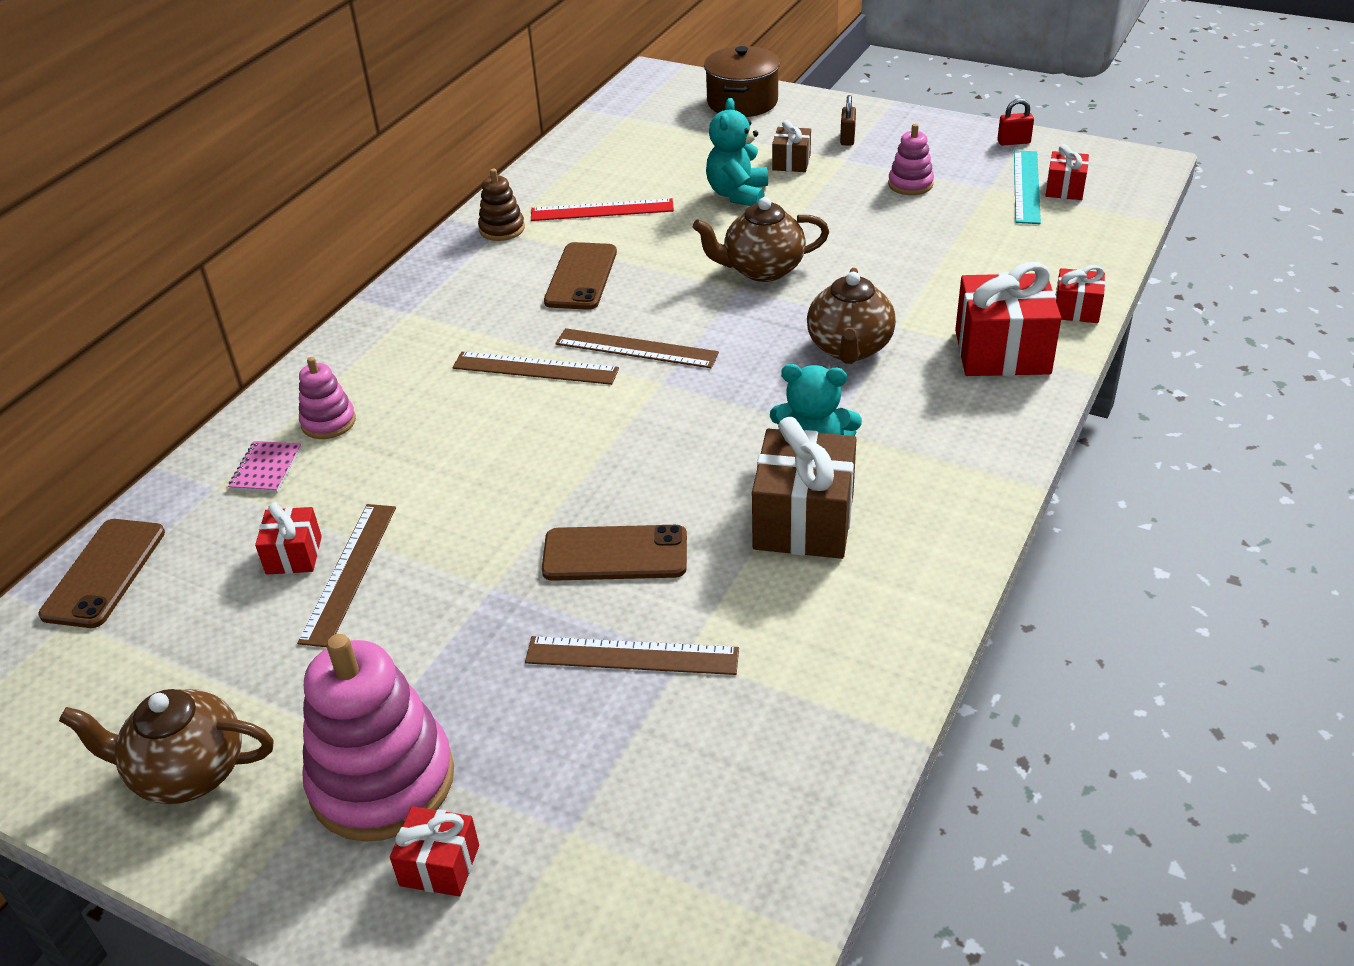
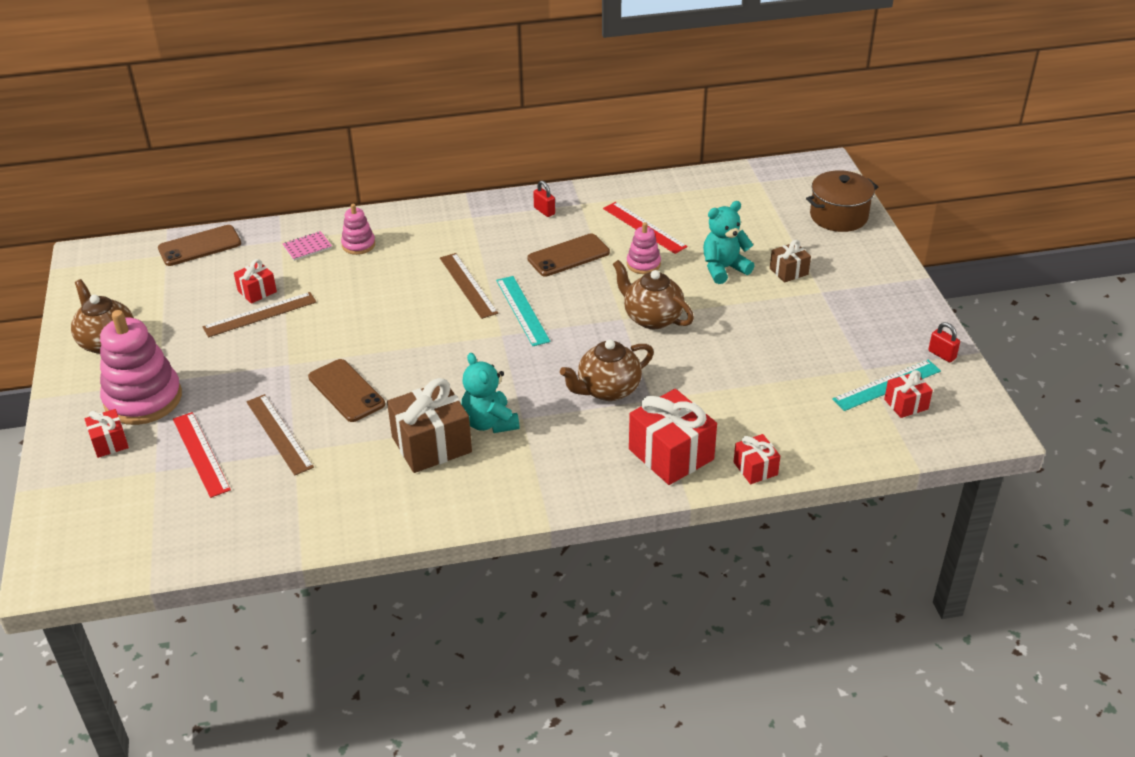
camera: 50 degrees right, 0 degrees up
(476, 259) = (544, 211): none -> red padlock
(502, 229) = (583, 203): brown stacking toy -> none
(585, 760) = (201, 454): none -> red ruler
(636, 348) = (522, 310): brown ruler -> turquoise ruler
(847, 138) = (849, 280): brown padlock -> none
(910, 184) = (824, 333): pink stacking toy -> pink stacking toy (643, 264)

